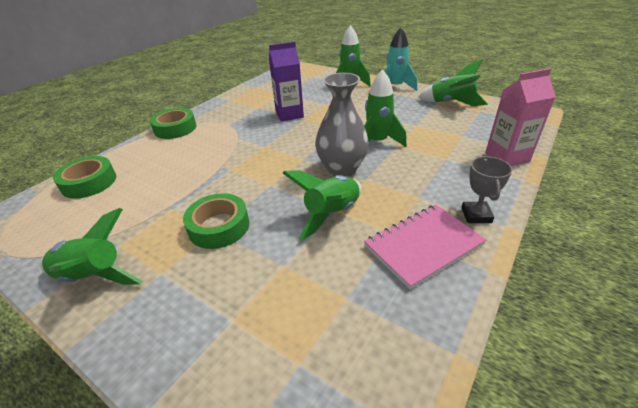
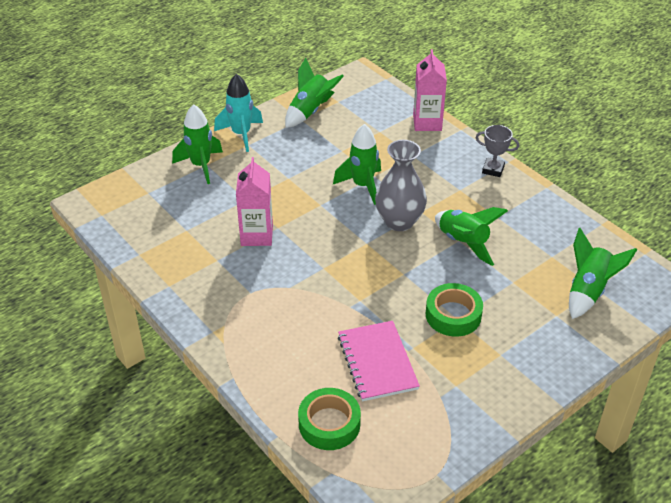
camera: 75 degrees left, 5 degrees up
(94, 277) = (491, 398): green rocket -> green rocket (588, 291)
(175, 128) = (228, 345): green tape -> none
(289, 114) = (257, 235): purple carton -> pink carton
(423, 245) = (515, 206): pink notebook -> pink notebook (377, 362)

